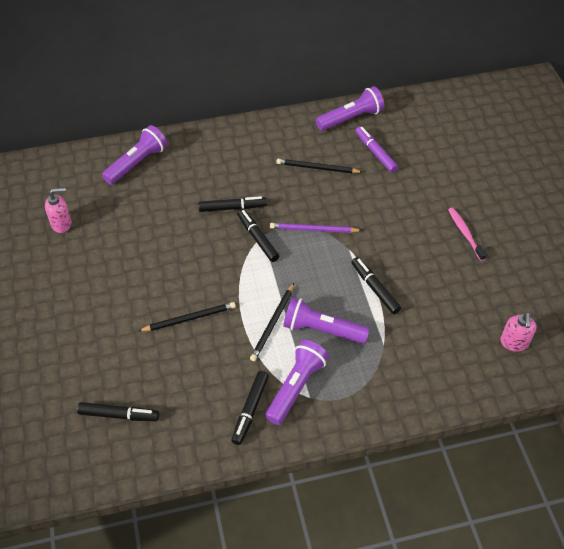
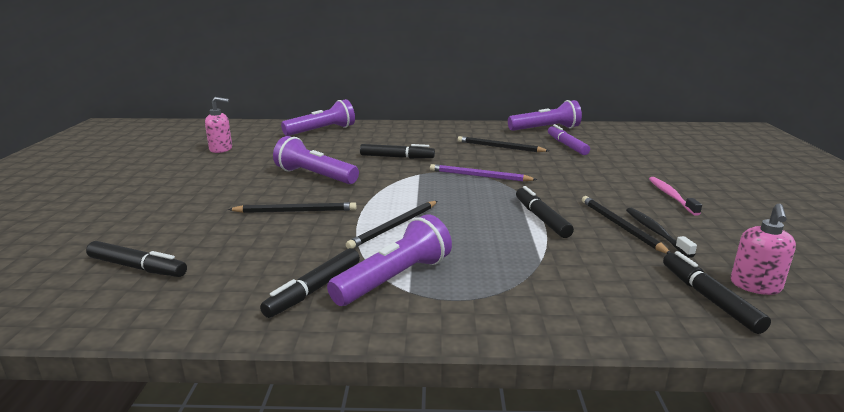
camera: 15 degrees right, 30 degrees down
(257, 238) = (412, 175): black marker -> black marker (709, 298)
(322, 330) = (457, 238): purple flashlight -> purple flashlight (315, 176)
(431, 287) = (620, 226): none -> black pencil
(455, 290) = (655, 232): none -> black toothbrush

